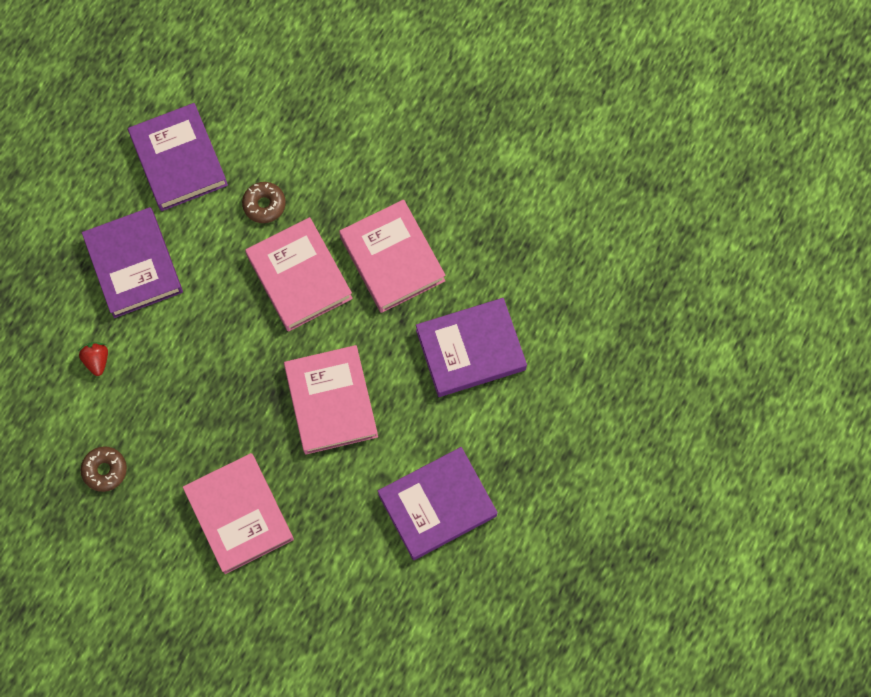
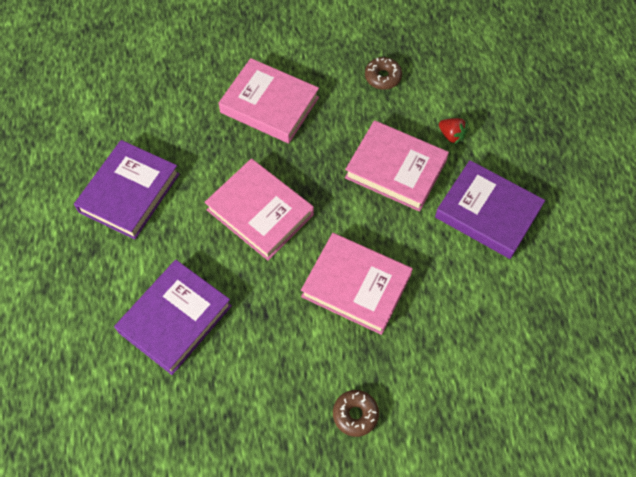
camera: 145 degrees right, 10 degrees down
(179, 160) = (531, 314): purple book -> none
(264, 205) = (432, 324): brown donut -> brown donut (355, 414)
(392, 259) = (292, 350): pink book -> pink book (396, 169)

